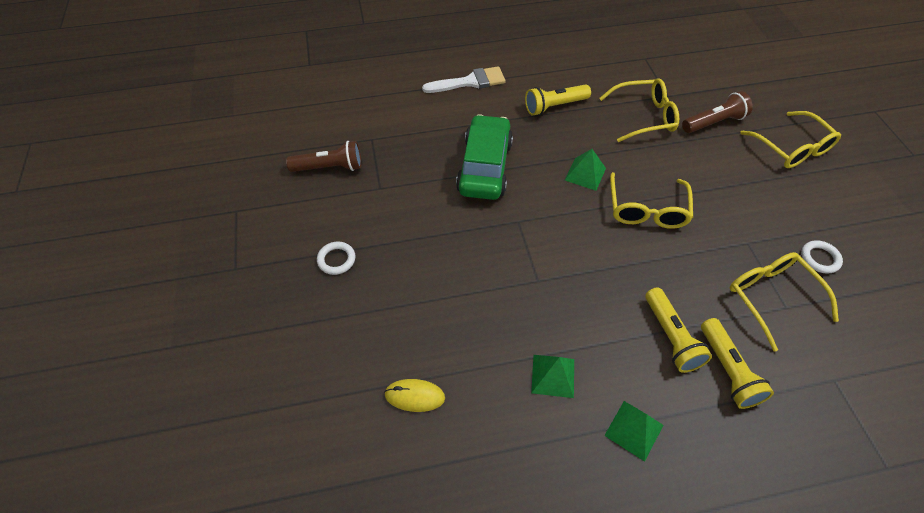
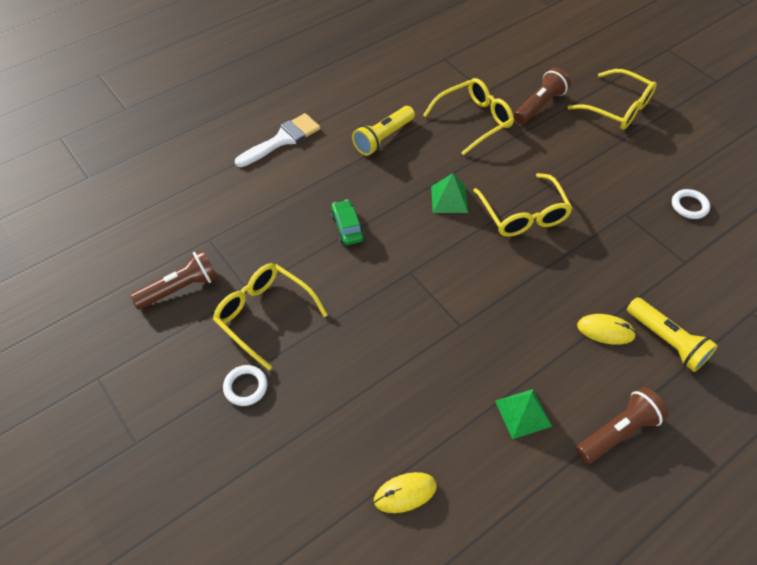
camera: 25 degrees left, 0 degrees up
(484, 167) = (347, 227): green car -> green car, size x0.47
(634, 430) = (618, 432): green pyramid -> brown flashlight
(670, 337) = (605, 331): yellow flashlight -> yellow mouse
(771, 298) = (669, 258): yellow glasses -> yellow glasses (264, 315)

